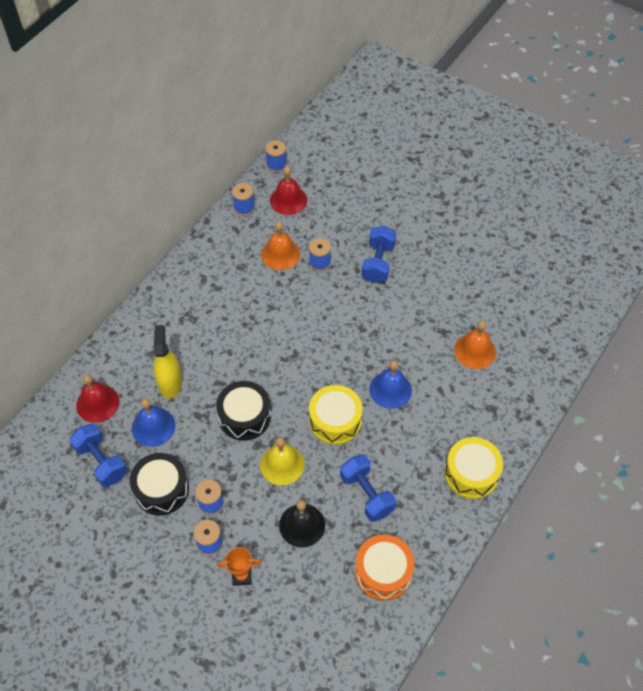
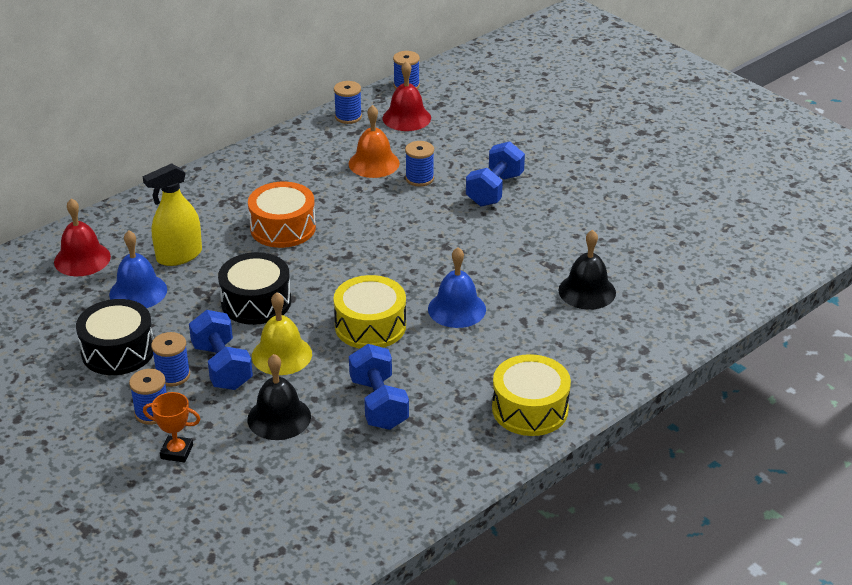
camera: 15 degrees right, 20 degrees down
(101, 462) = (58, 312): blue dumbbell -> blue dumbbell (222, 366)
(170, 383) = (179, 256): yellow spray bottle -> yellow spray bottle turned 135 degrees counterclockwise
(383, 572) = (365, 485): orange drum -> orange drum (283, 228)
(475, 351) = (587, 291): orange bell -> black bell

